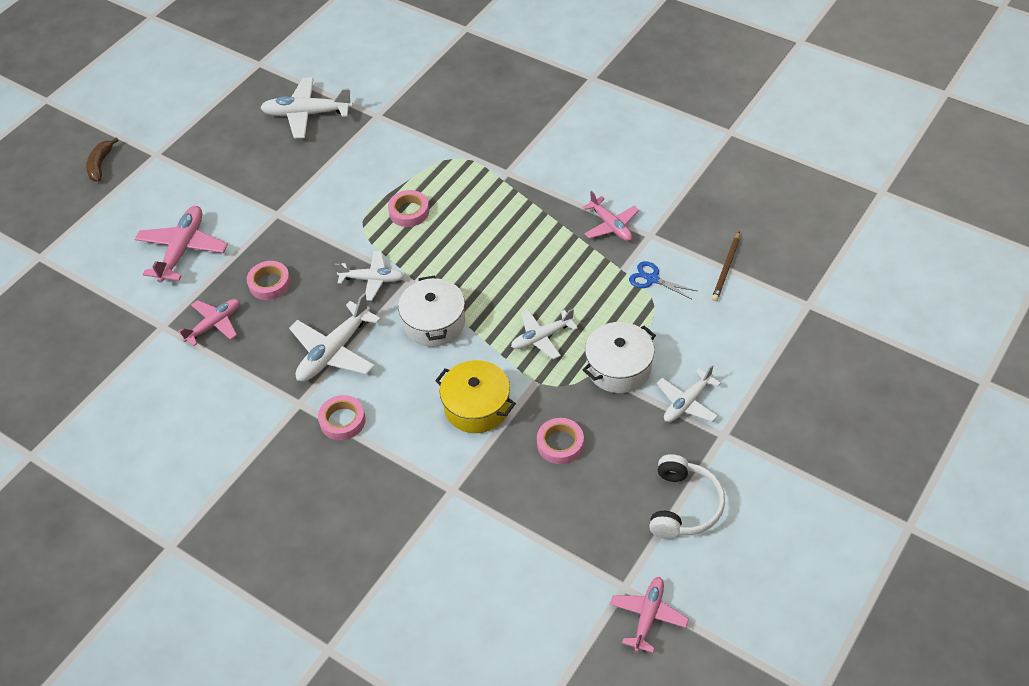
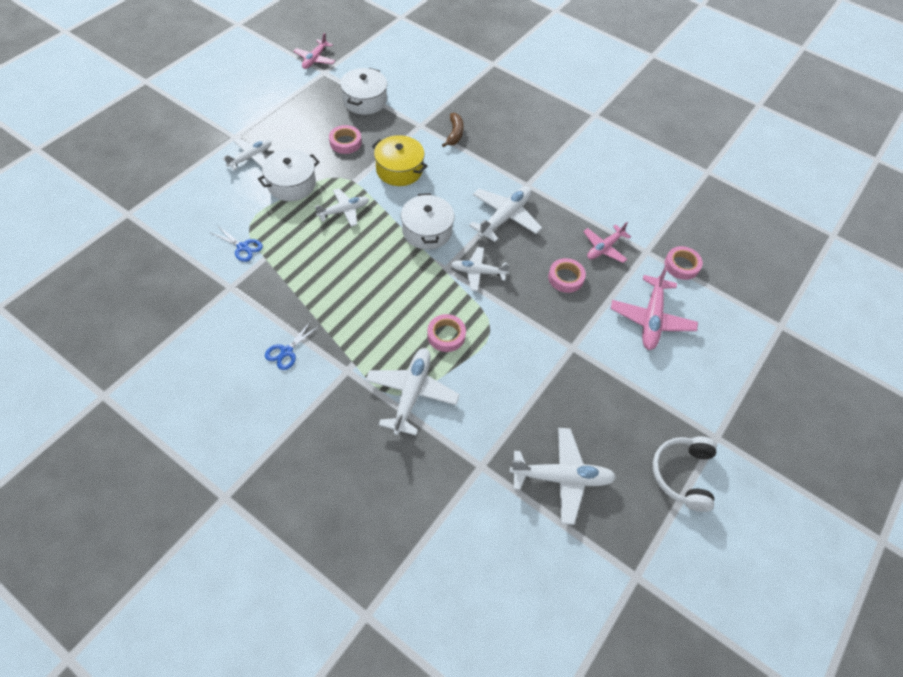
camera: 175 degrees right, 5 degrees up
(100, 165) = (771, 429): brown banana -> brown banana (454, 134)
(342, 420) = (494, 171): pink tape -> pink tape (681, 265)
(441, 160) = (412, 393): none -> white plane
(545, 529) = (364, 100): none -> white pot
(570, 182) = (286, 351): none -> blue scissors
(611, 225) = (262, 300): pink plane -> none
(684, 505) = (276, 103): white headphones -> white headphones (682, 475)
(726, 268) = (177, 250): brown pencil -> none

